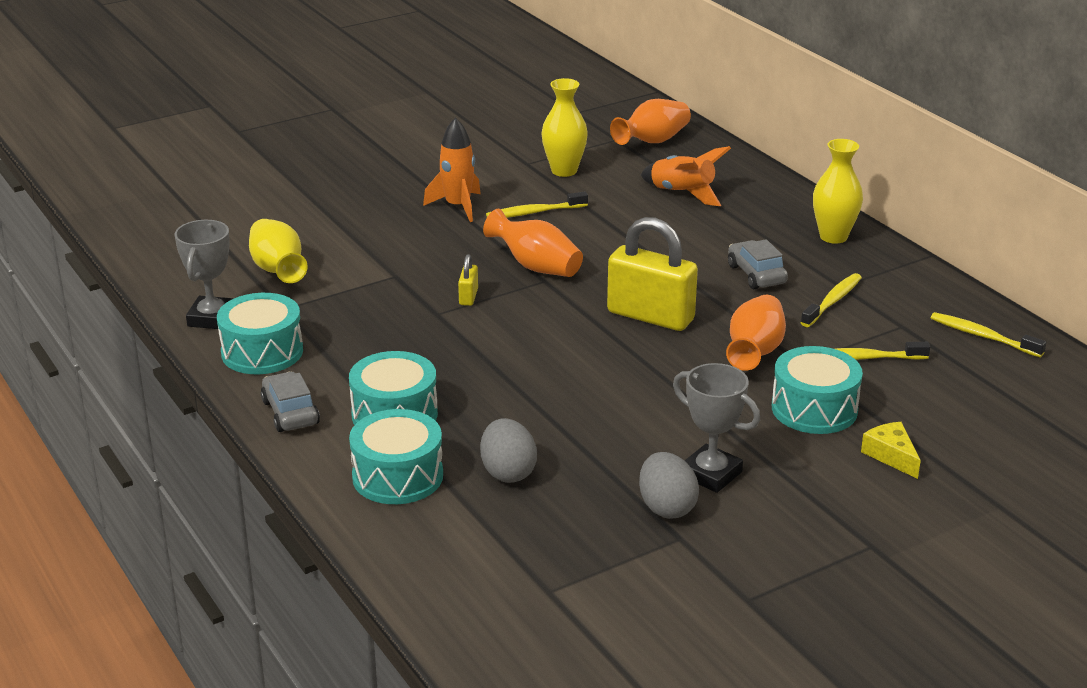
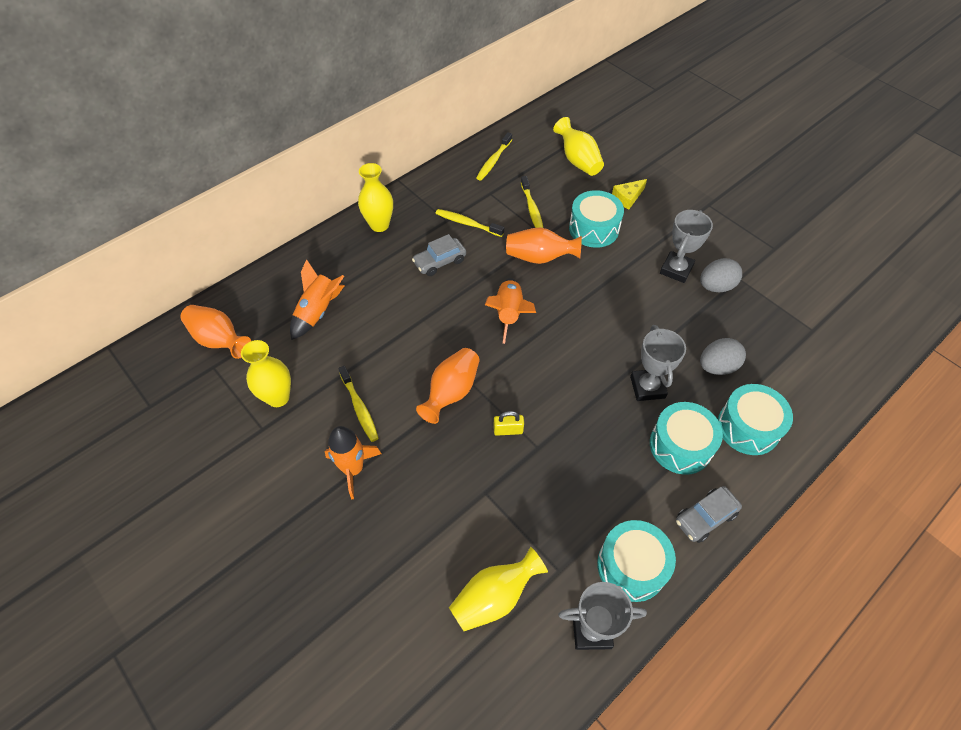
camera: 100 degrees left, 25 degrees up
(494, 405) = (647, 387): none -> grey trophy
(650, 316) = (509, 314): yellow padlock -> orange rocket
(991, 418) = (578, 160): none -> yellow vase

